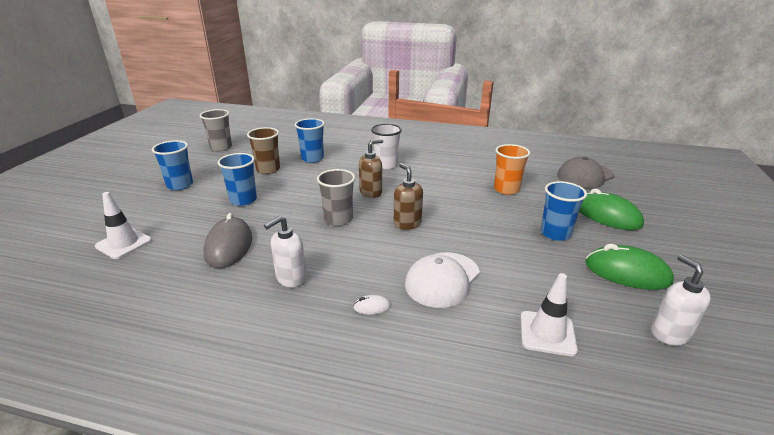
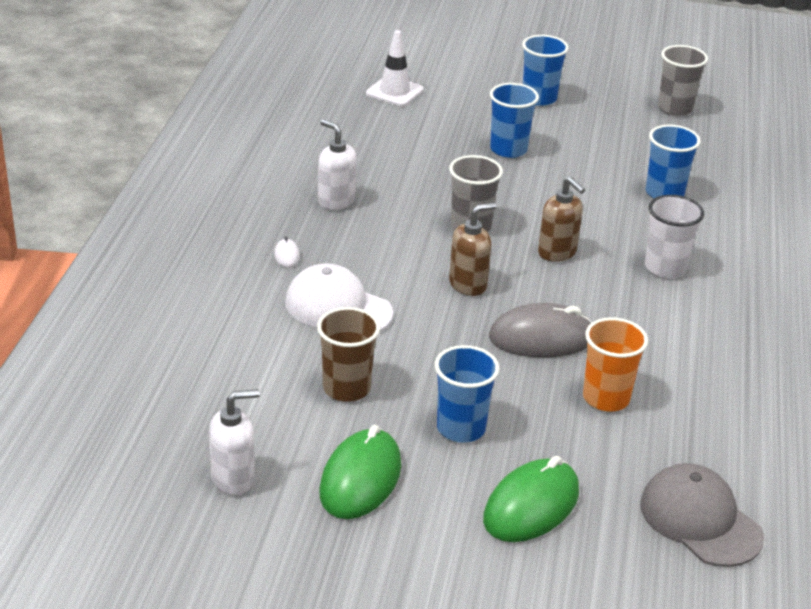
camera: 85 degrees right, 5 degrees up
(229, 246) = (396, 155): grey mouse -> grey mouse (542, 338)
(268, 169) = (609, 157): brown cup -> brown cup (346, 388)
(547, 333) = (239, 376): white traffic cone -> none

